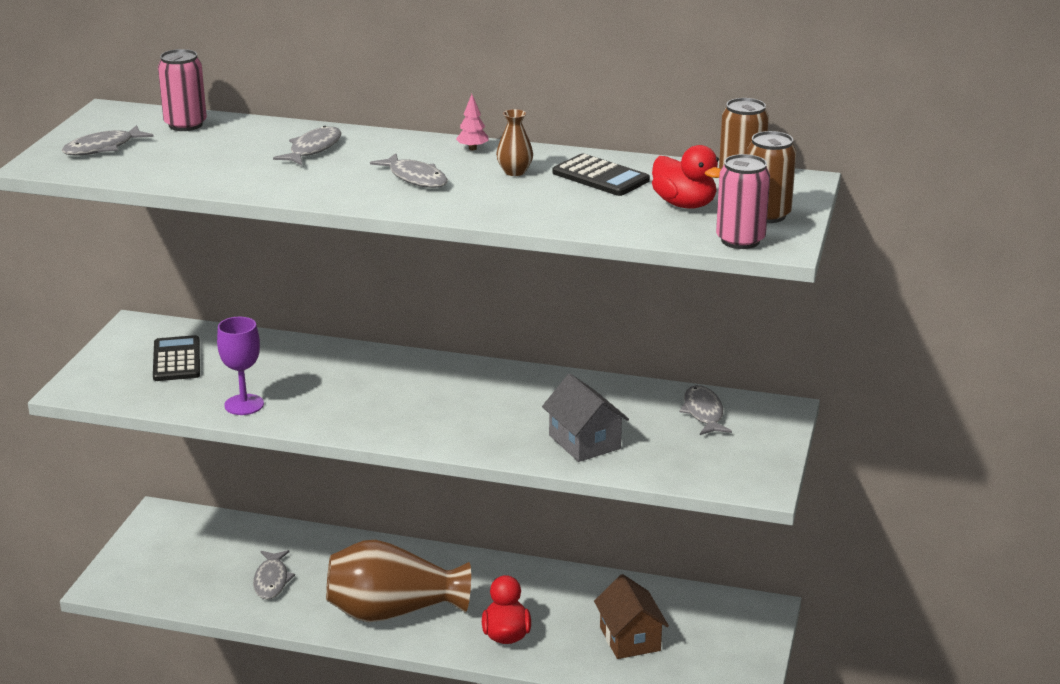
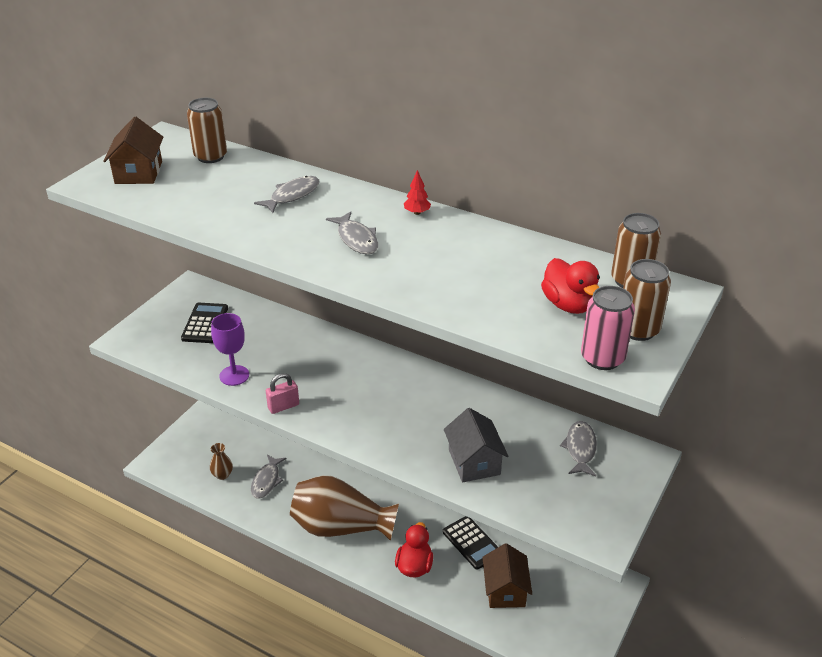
camera: 15 degrees right, 10 degrees up
(103, 148) = (138, 172): grey fish -> brown house
(185, 125) = (210, 156): pink can -> brown can
(324, 425) = (283, 406): none -> pink padlock
(472, 148) = (417, 213): pink tree -> red tree
(514, 172) = (440, 244): brown vase -> brown vase (222, 475)
(600, 177) = (509, 260): black calculator -> black calculator (471, 543)

